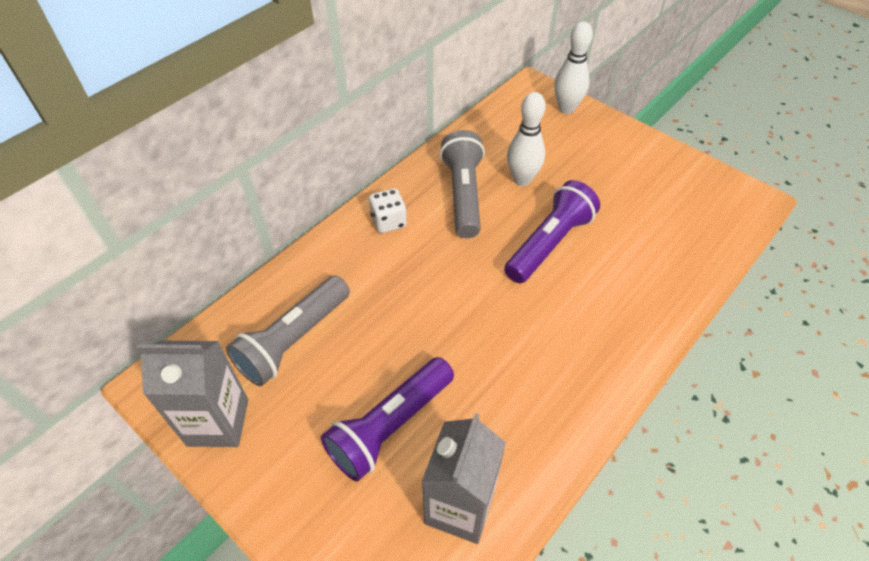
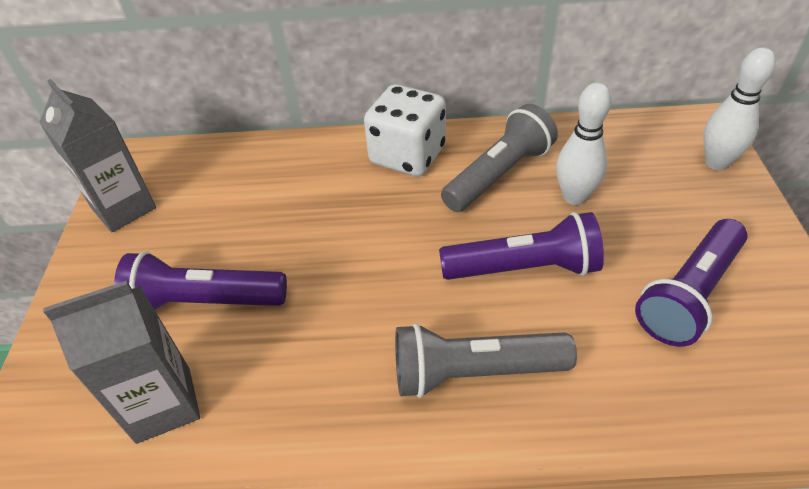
camera: 50 degrees right, 5 degrees down
(294, 340) = (231, 191): grey flashlight -> grey flashlight (474, 372)
(388, 221) = (407, 155): white dice -> white dice, size x1.81
(638, 196) = (689, 294): none -> purple flashlight

